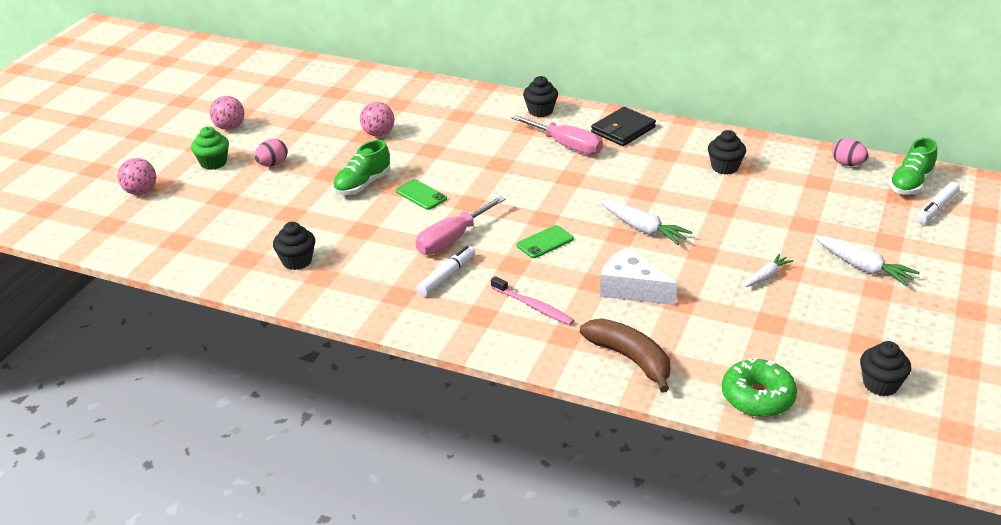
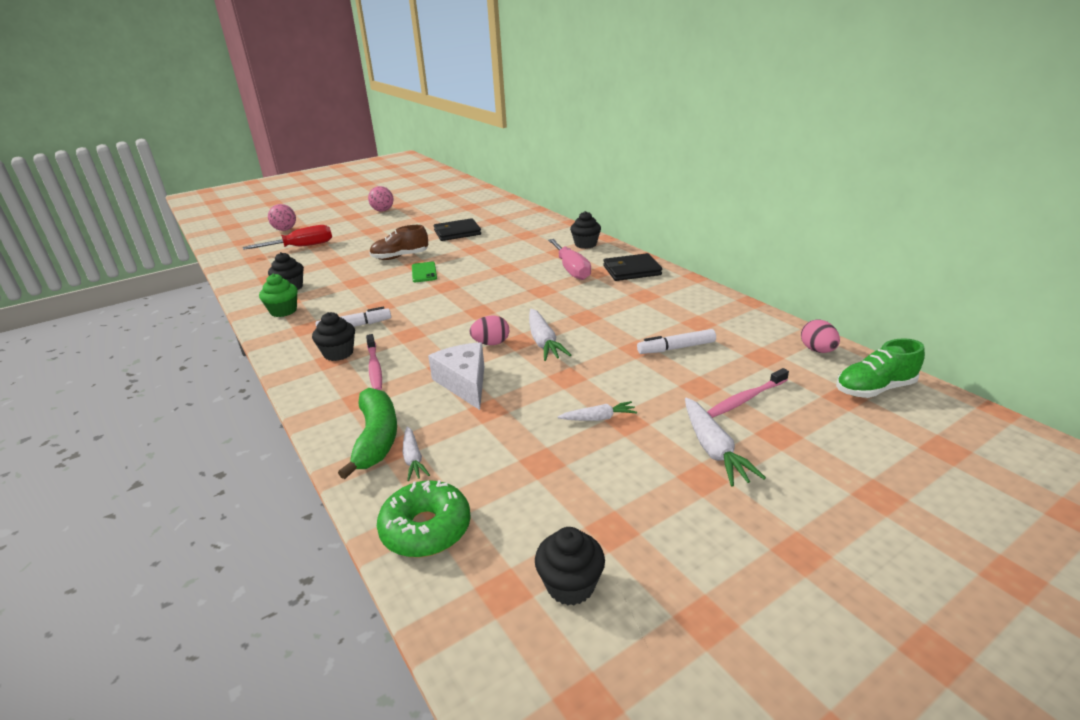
camera: 35 degrees right, 5 degrees down
(212, 208) = (302, 247): none -> red screwdriver
(213, 163) = (343, 225): green cupcake -> green cupcake (283, 311)
(272, 164) = (371, 233): pink egg -> pink egg (491, 343)
(362, 185) = (400, 257): green shoe -> brown shoe
(378, 134) = (457, 232): pink ball -> black wallet
(452, 239) = (397, 304): pink screwdriver -> none
(545, 242) = (455, 326): green phone -> none
(630, 359) = (376, 439): brown banana -> green banana
(681, 360) = (413, 459): none -> white carrot
(724, 167) = (683, 318): black cupcake -> black cupcake (338, 353)
(843, 222) = (745, 399): none -> pink toothbrush
(936, 208) = (880, 423): white marker -> white marker (676, 348)

